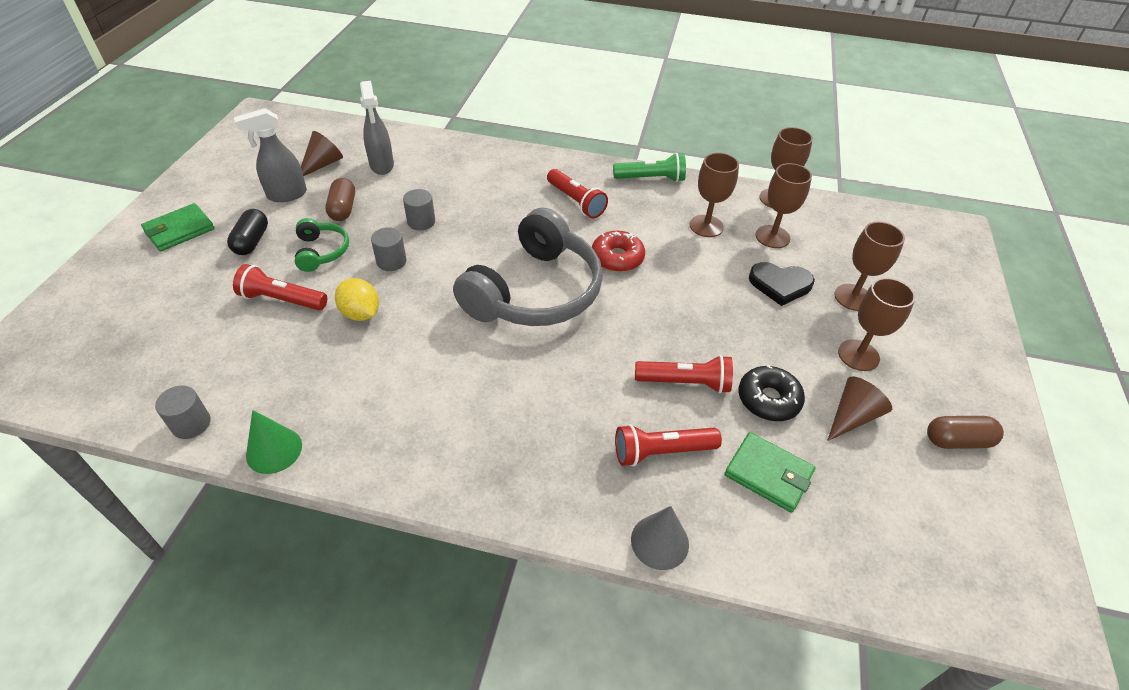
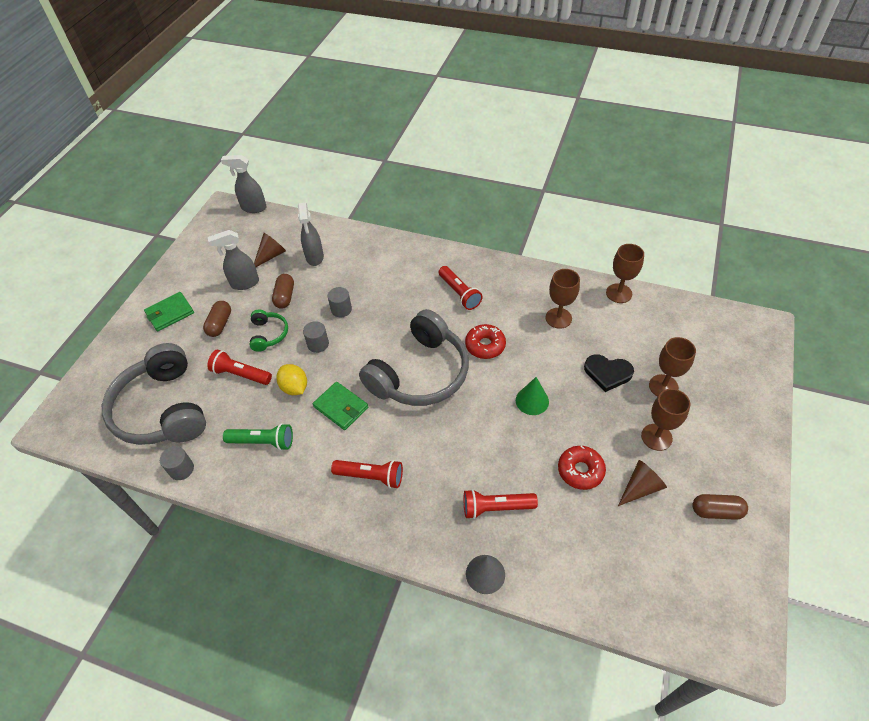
camera: 10 degrees right, 5 degrees up
(164, 346) = (162, 409): none -> grey headphones
(252, 241) = (220, 324): black capsule -> brown capsule
(274, 450) = (234, 491): green cone -> green cone (532, 401)
(297, 114) = (253, 208): none -> grey spray bottle
(651, 179) = (521, 272): green flashlight -> green flashlight (263, 442)
(685, 382) = (521, 454): red flashlight -> red flashlight (371, 476)
(768, 399) = (580, 470): black donut -> red donut
(768, 474) = (569, 529): green wallet -> green wallet (341, 407)
(772, 237) = (609, 329): brown goblet -> none

